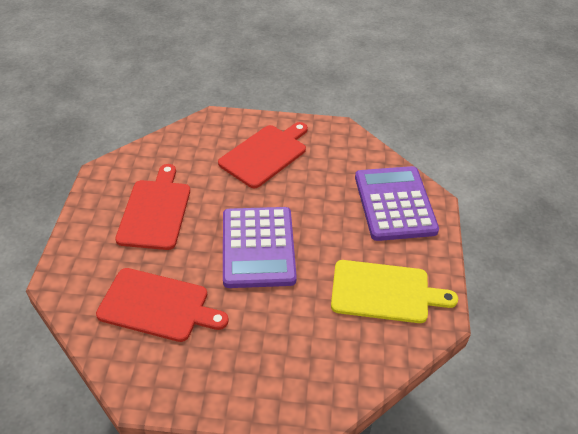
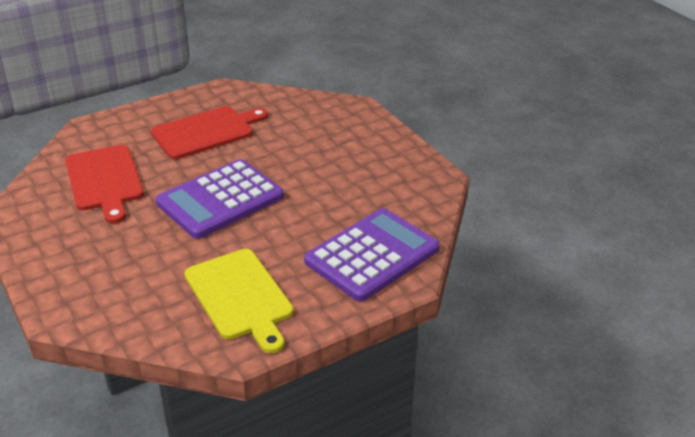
camera: 55 degrees right, 10 degrees down
(265, 154) = (344, 152): red cutting board -> none

